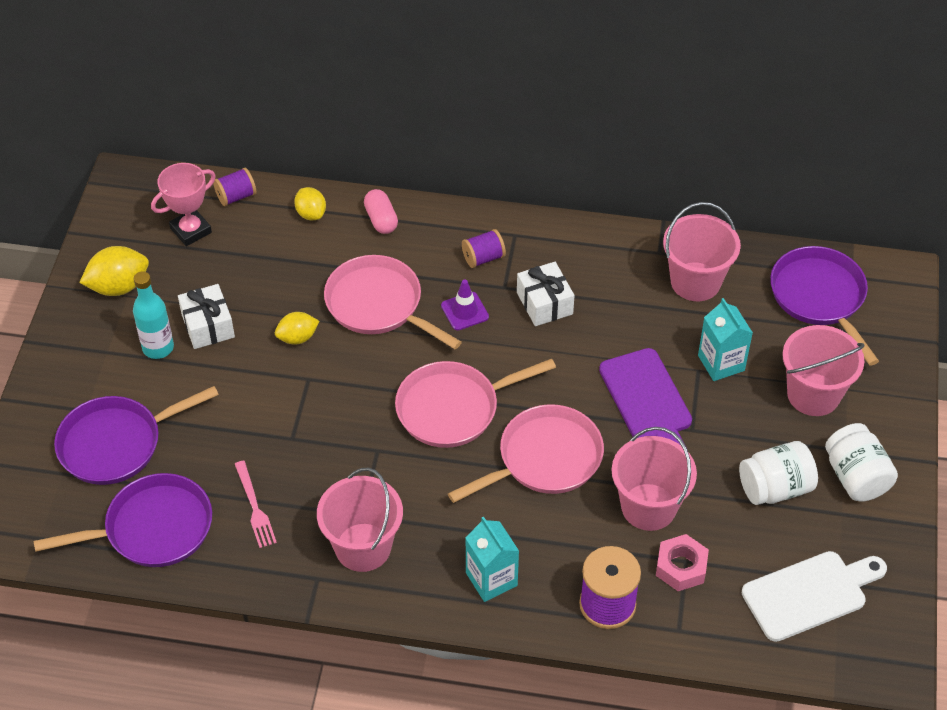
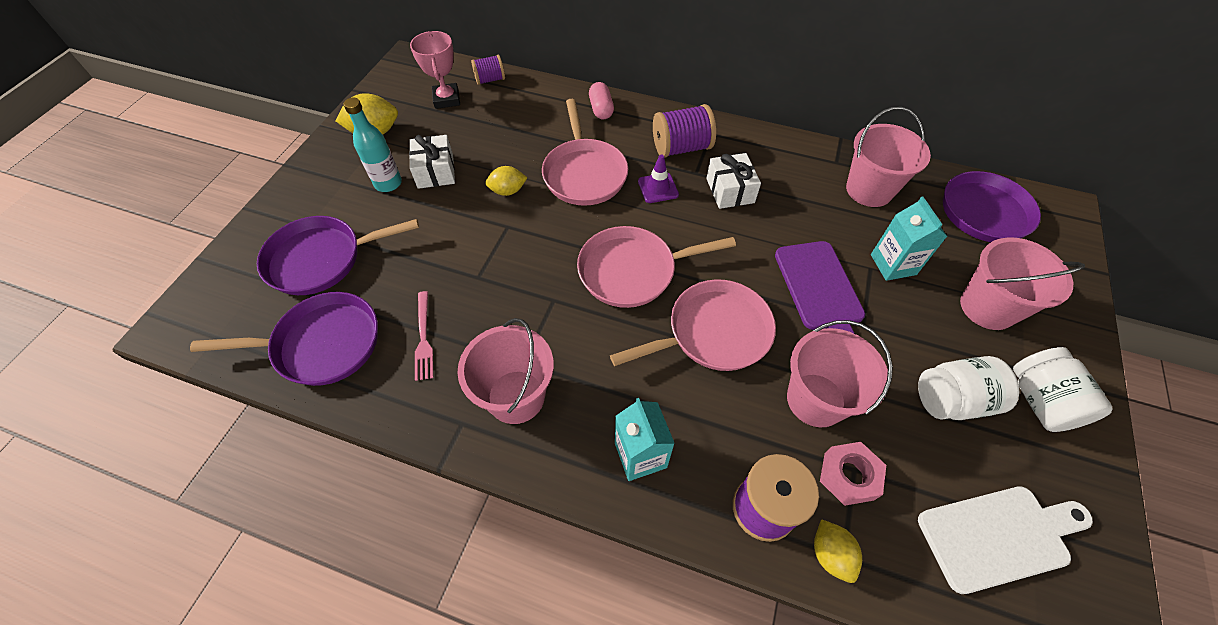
camera: 10 degrees right, 5 degrees up
(191, 230) = (447, 99): pink trophy -> pink trophy turned 75 degrees counterclockwise
(311, 214) = (545, 98): yellow lemon -> yellow lemon (830, 554)
(378, 305) = (584, 173): pink pan -> pink pan turned 150 degrees counterclockwise
(483, 258) = (681, 148): purple spool -> purple spool, size x1.66

